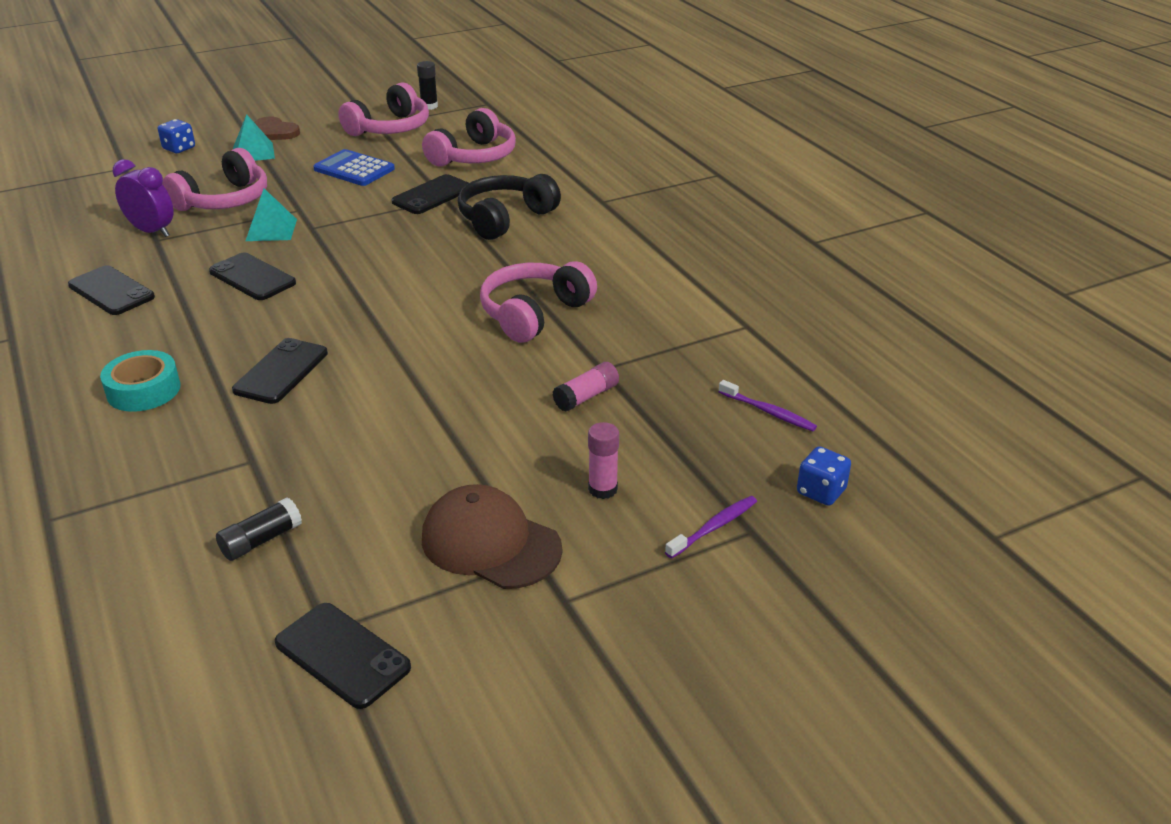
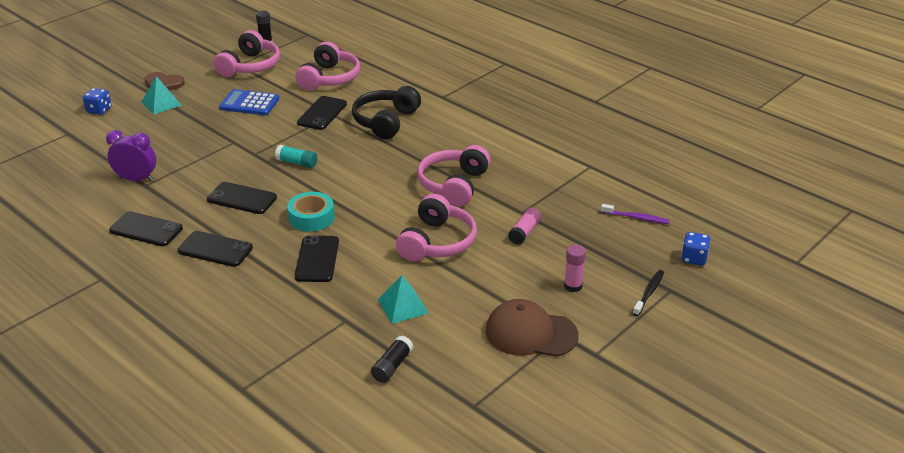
camera: 20 degrees left, 0 degrees up
(143, 390) = (232, 292): turquoise tape -> turquoise tape (311, 218)
(224, 200) = (171, 145): pink headphones -> pink headphones (437, 242)
(271, 230) = (226, 161): turquoise pyramid -> turquoise pyramid (403, 306)
(342, 655) = (493, 416): black phone -> black phone (215, 249)
(354, 247) = (297, 163): none -> turquoise glue stick
(714, 527) = (649, 293): purple toothbrush -> black toothbrush

